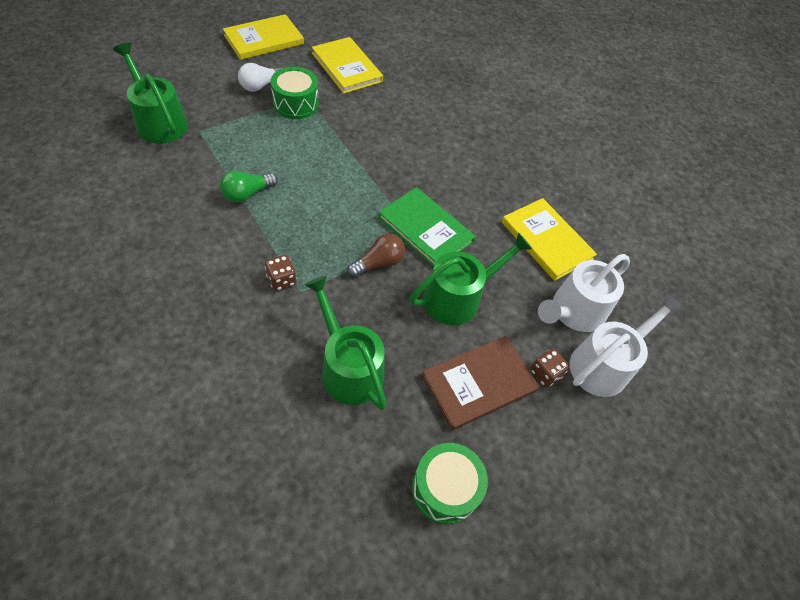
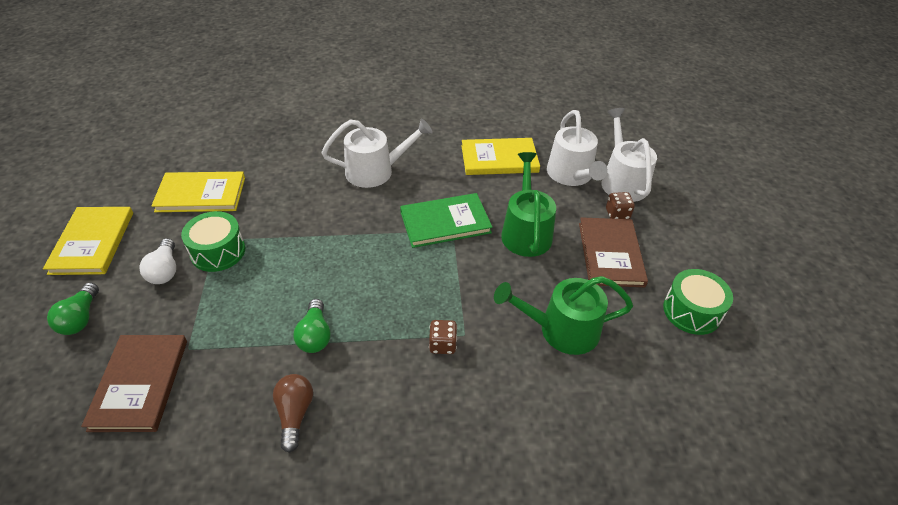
camera: 55 degrees left, 10 degrees down
(159, 122) = (140, 384): green watering can -> brown book
(197, 68) = (80, 318): none -> green light bulb
(378, 263) = (463, 267): brown light bulb -> brown light bulb (294, 414)
(453, 156) = (375, 171): none -> white watering can

